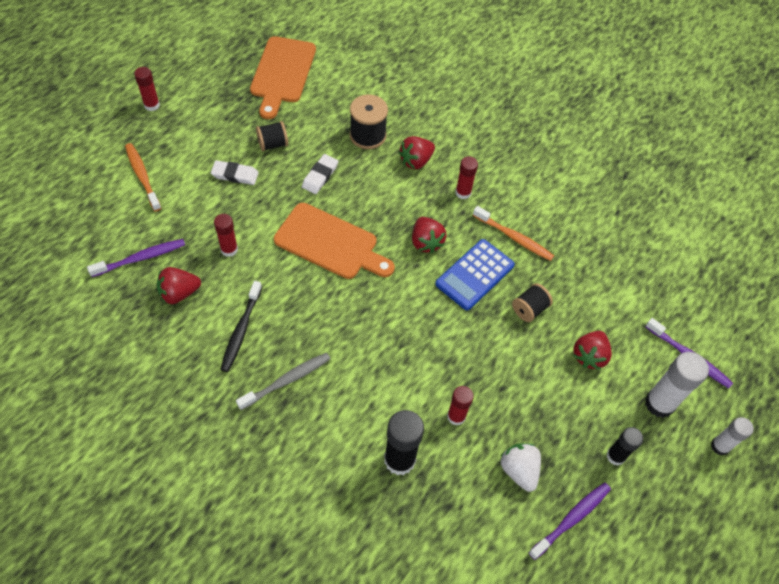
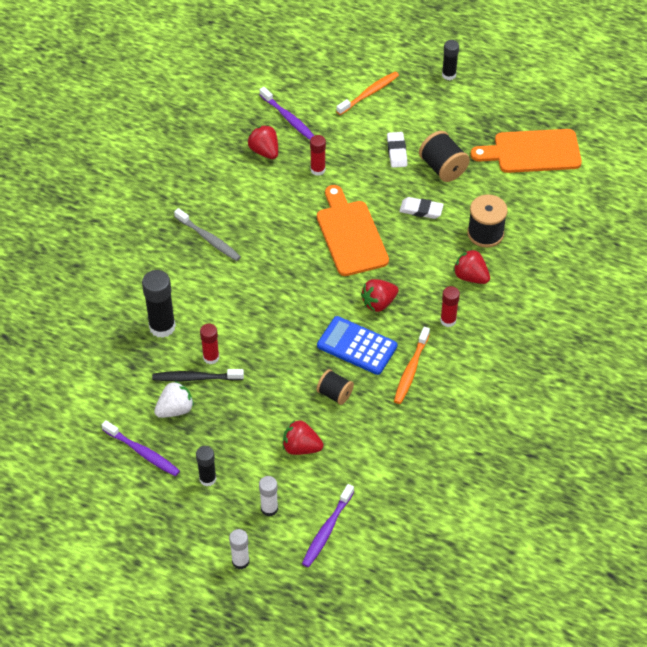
camera: 80 degrees right, 5 degrees down
(152, 105) = (448, 75): red glue stick -> black glue stick
(241, 330) = (244, 199): black toothbrush -> black toothbrush (195, 378)
(273, 144) = (443, 168): black spool -> black spool, size x1.51
(330, 243) = (350, 235): orange cutting board -> orange cutting board turned 150 degrees clockwise
(659, 403) = (269, 508): white glue stick -> white glue stick, size x0.61

